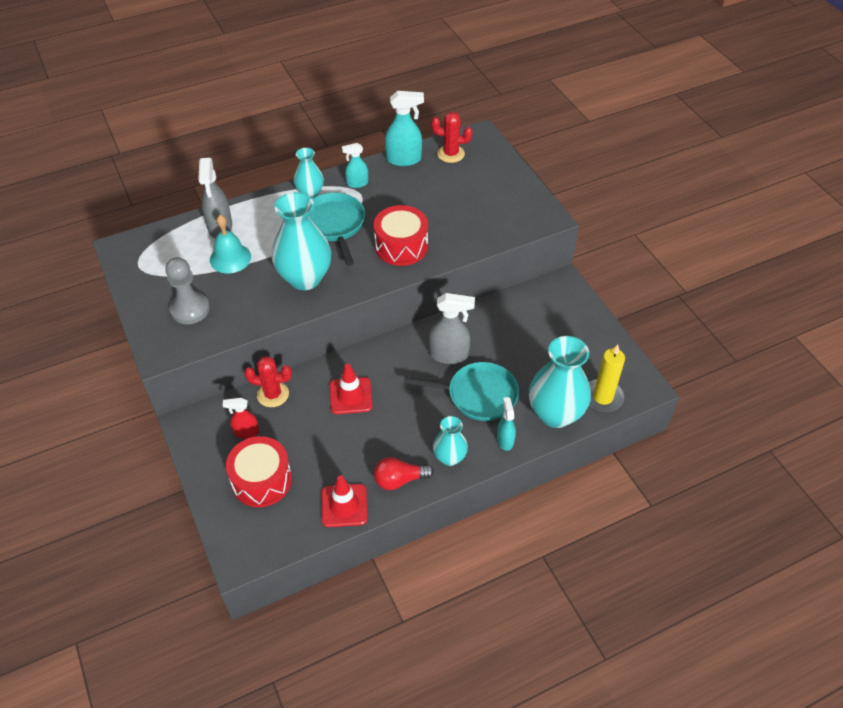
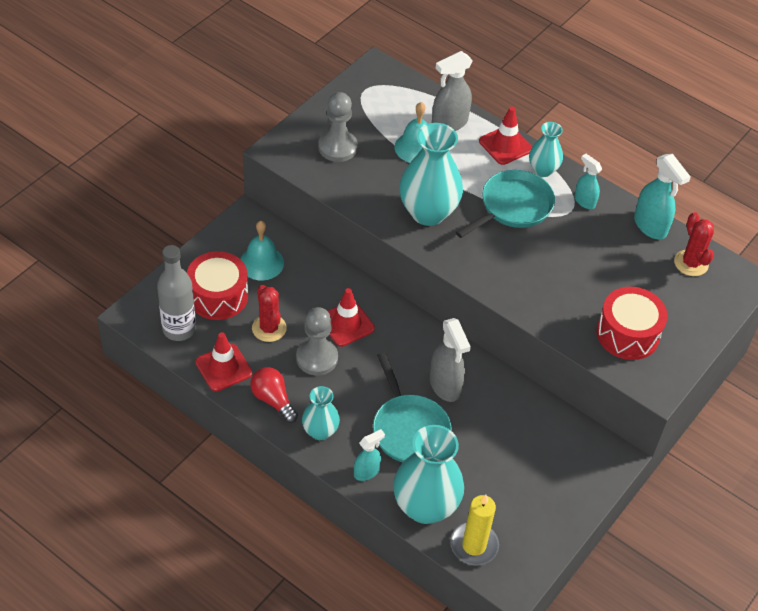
camera: 60 degrees right, 0 degrees up
(246, 432) = (261, 263): red spray bottle -> turquoise bell
(269, 204) = (505, 145): none -> red traffic cone
(273, 394) = (313, 264): red cactus -> red cactus (269, 328)
(280, 526) = (179, 329): none -> grey bottle
(374, 431) = (317, 358): none -> grey pawn
(401, 246) = (521, 271): red drum -> red drum (627, 334)

